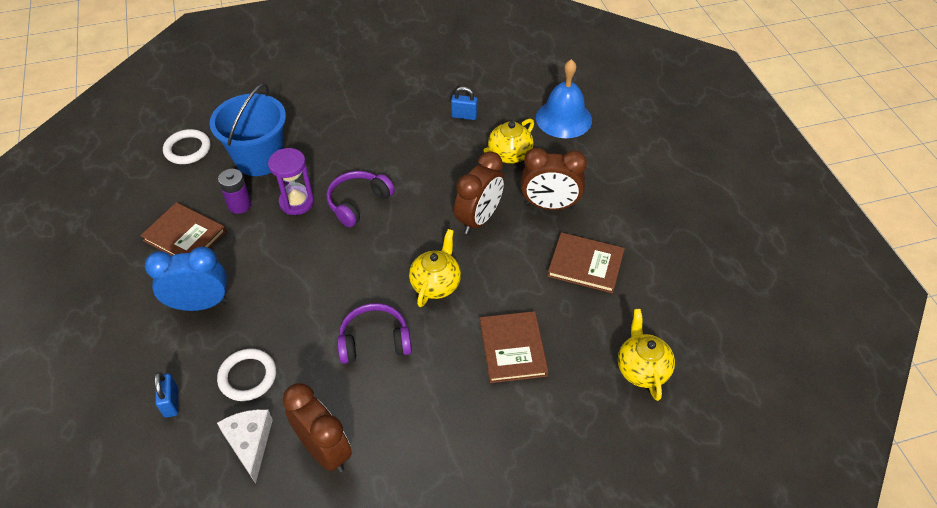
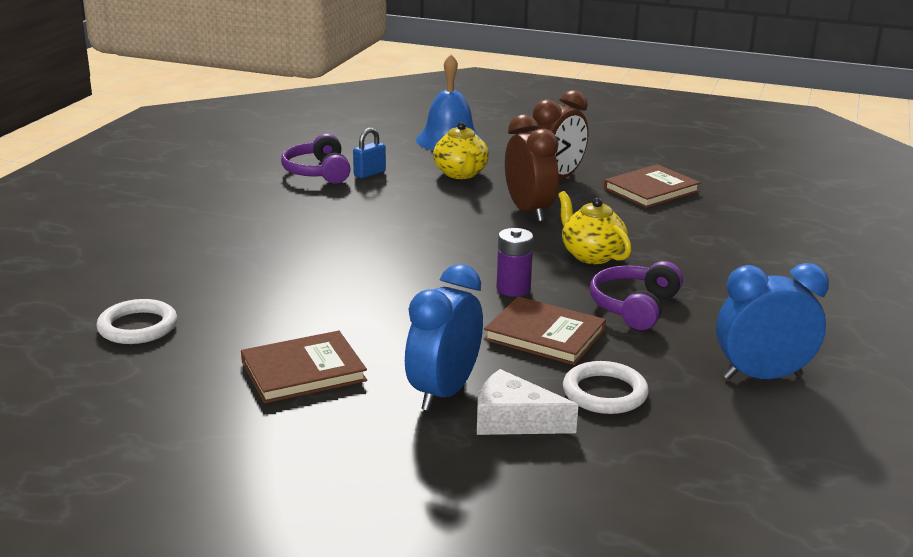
camera: 55 degrees left, 25 degrees down
(171, 402) = (591, 456): blue padlock -> none
(239, 205) = (305, 321): purple battery -> purple battery (513, 289)
(249, 443) = (710, 419): white cheese -> white cheese (514, 420)
(259, 159) = (243, 288): blue bucket -> none
(297, 202) = (358, 287): purple hourglass -> none
(324, 450) = (762, 377): brown clock -> blue clock
(358, 203) = (414, 257): purple headphones -> purple headphones (317, 172)
(513, 348) = (719, 248): brown book -> brown book (545, 335)
(642, 369) = (799, 209): yellow teapot -> none

